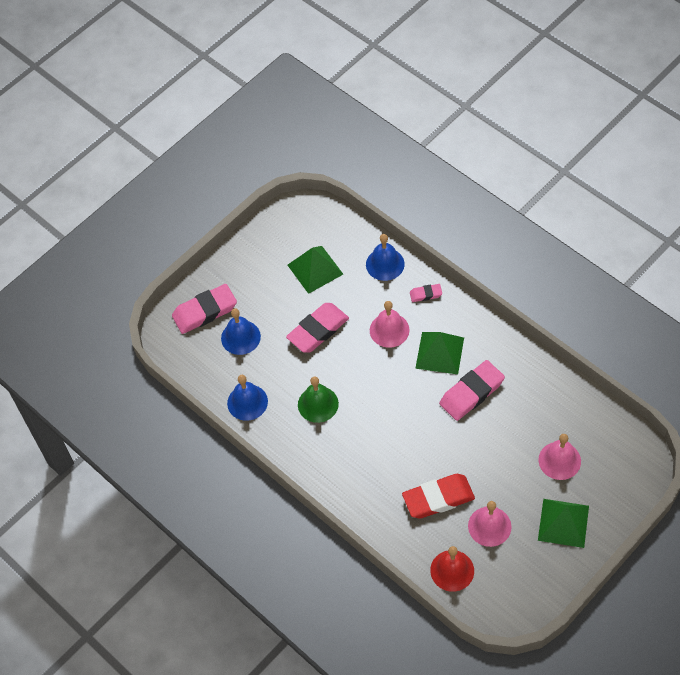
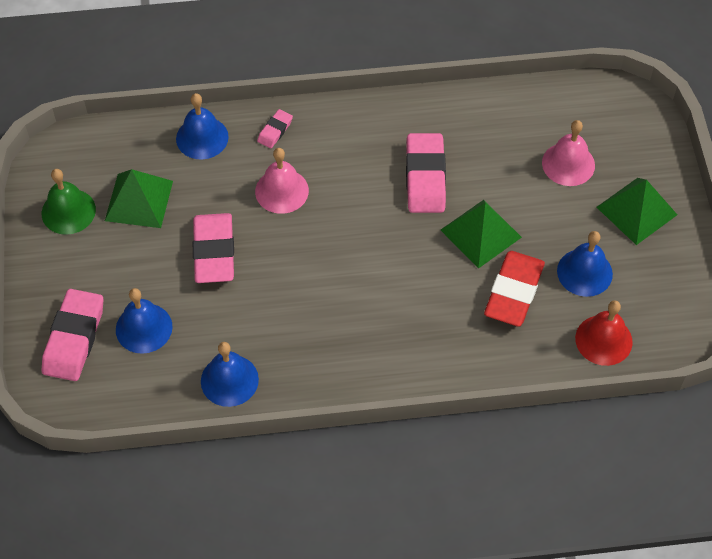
camera: 55 degrees left, 0 degrees up
(318, 404) = (300, 316): green bell -> green bell (68, 211)
(439, 352) = (353, 169): green pyramid -> green pyramid (480, 233)
(489, 526) = (584, 272): pink bell -> blue bell

